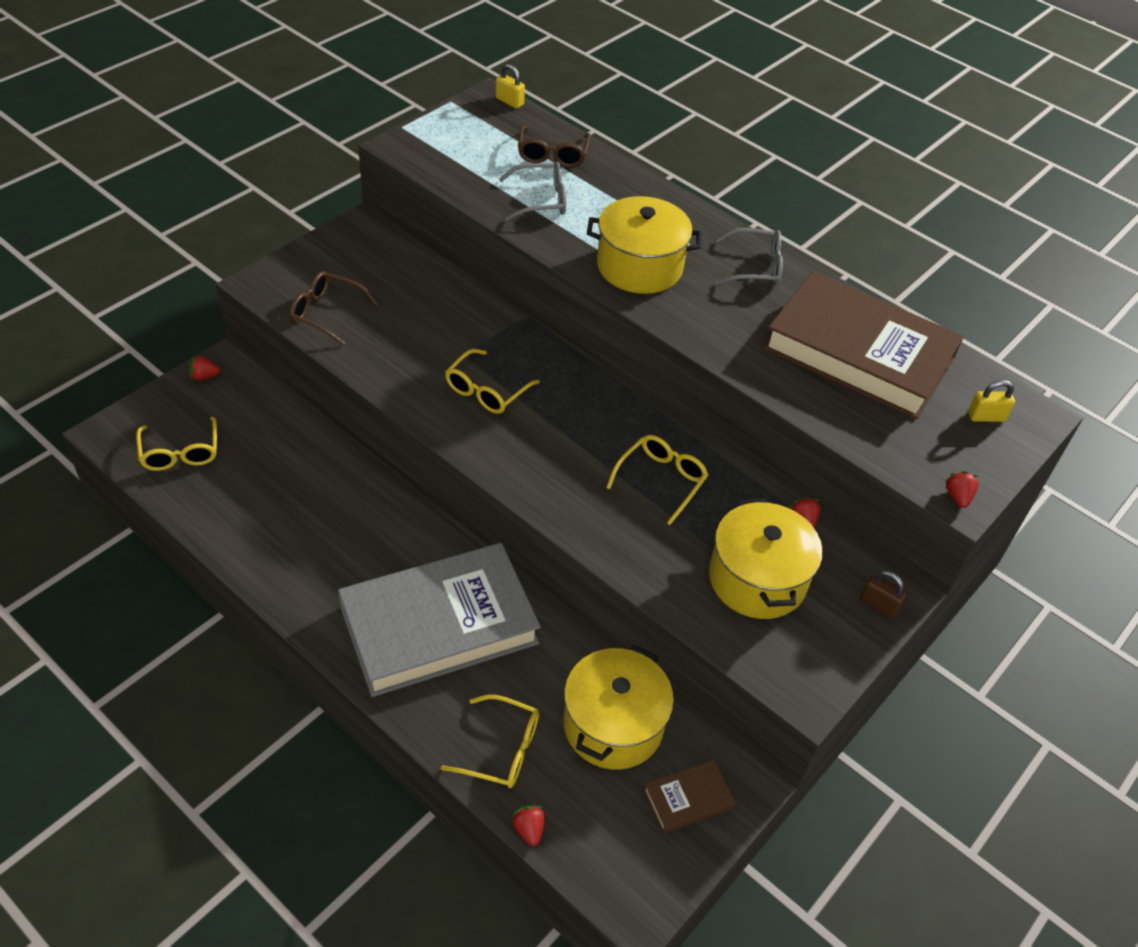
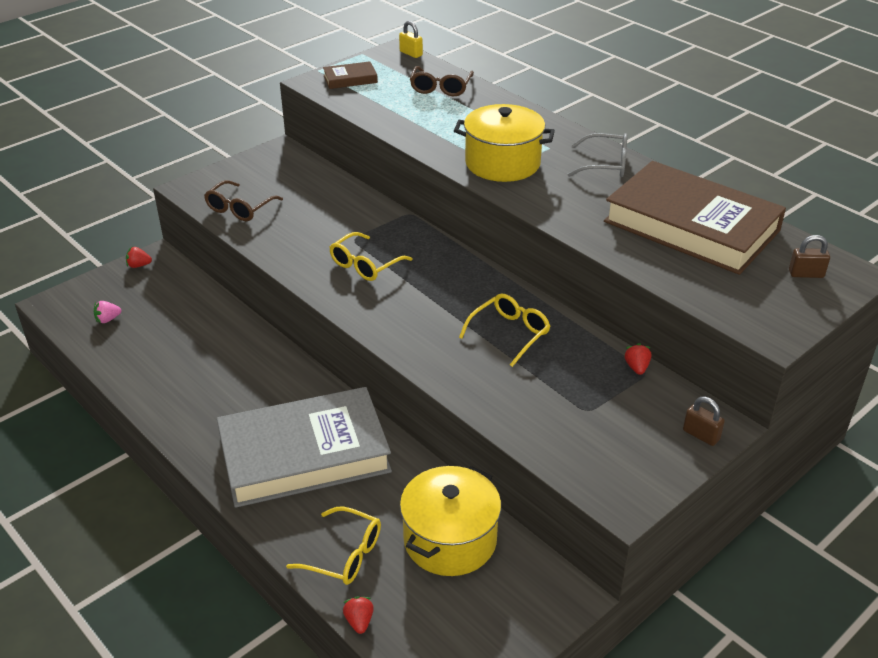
camera: 10 degrees right, 10 degrees down
(180, 453) = (108, 319): yellow glasses -> pink strawberry
(326, 313) = (239, 208): brown glasses -> brown glasses turned 90 degrees counterclockwise
(541, 200) = (425, 118): grey glasses -> none
(688, 799) = (512, 604): brown book -> brown book (350, 79)
(757, 579) = (588, 411): yellow pot -> none
(958, 497) = (772, 333): red strawberry -> none
(986, 416) = (806, 274): yellow padlock -> brown padlock

